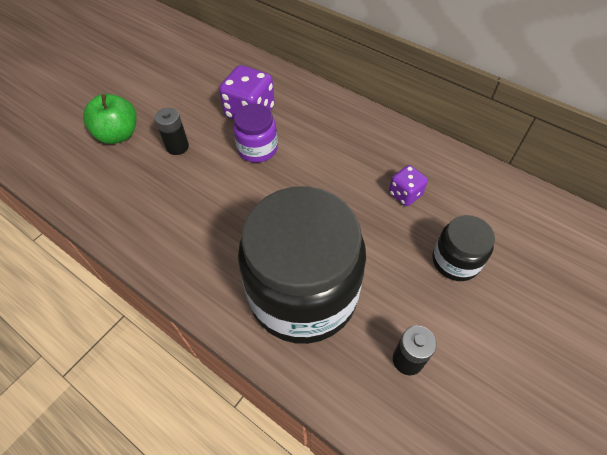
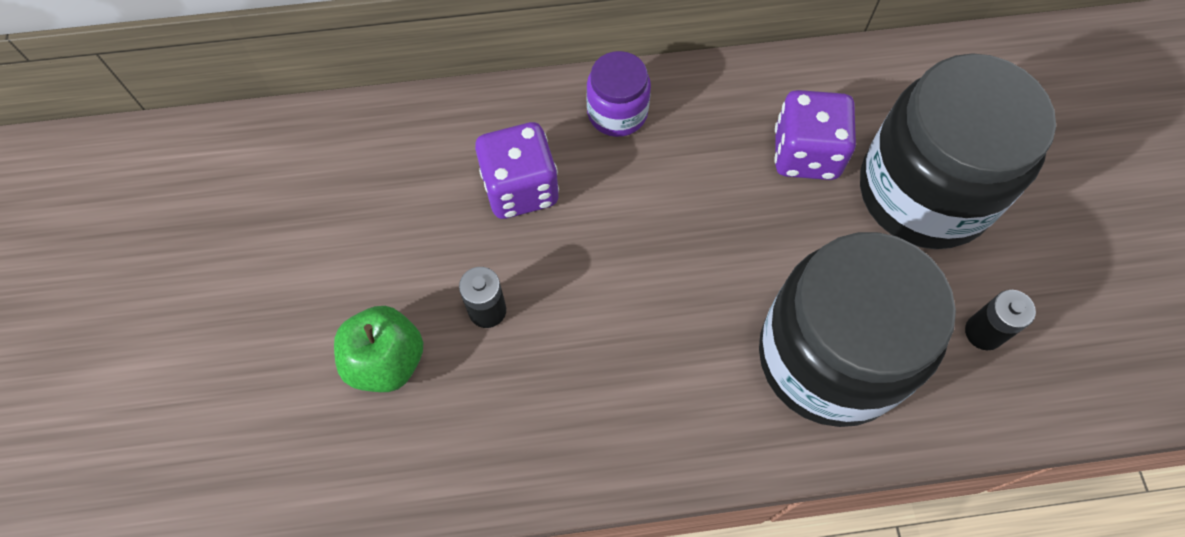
camera: 45 degrees left, 10 degrees up
(257, 148) = (588, 230): purple jar -> purple jar (617, 112)
(405, 194) = (806, 154): purple dice -> purple dice, size x1.72
(455, 261) = (924, 191): black jar -> black jar, size x2.15

